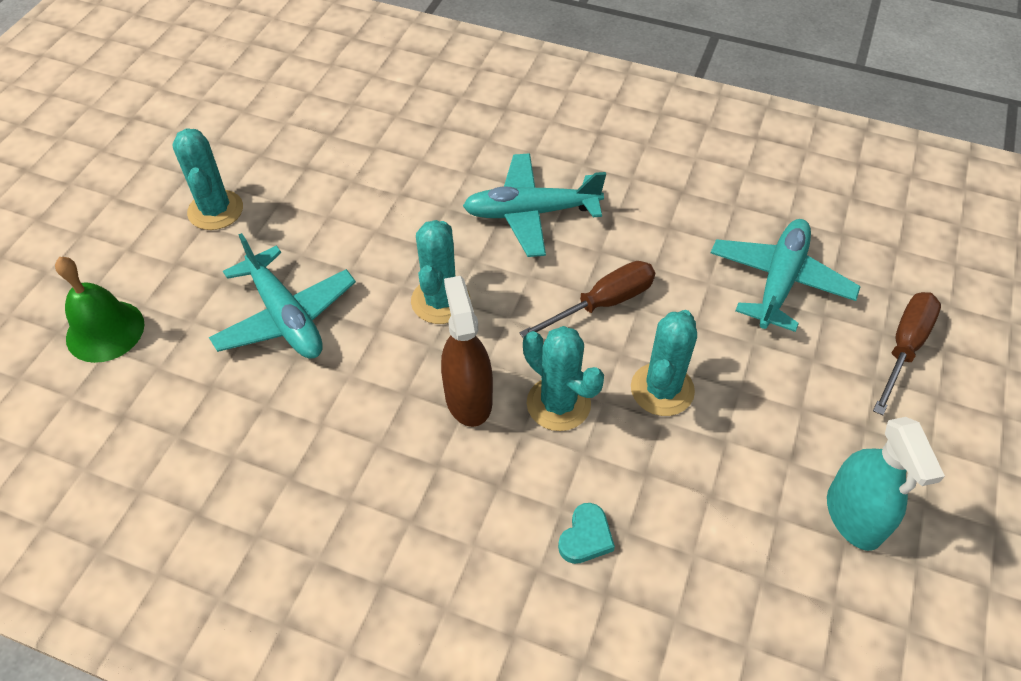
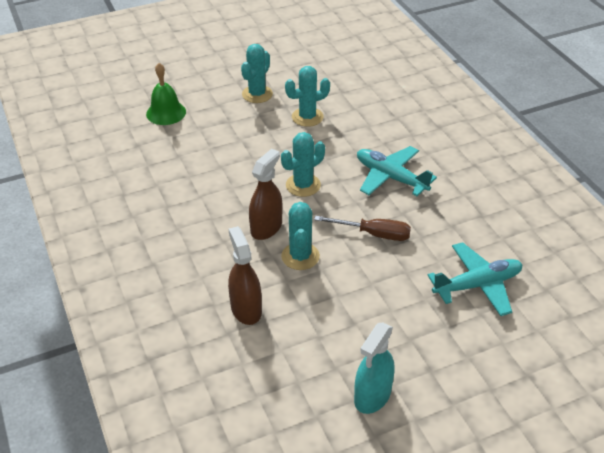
camera: 45 degrees right, 10 degrees down
(286, 316) = (235, 150): turquoise plane -> none
(586, 537) = (246, 309): turquoise heart -> brown spray bottle
(662, 389) = (353, 284): turquoise cactus -> turquoise cactus (307, 117)
(904, 348) = (504, 357): brown screwdriver -> none

